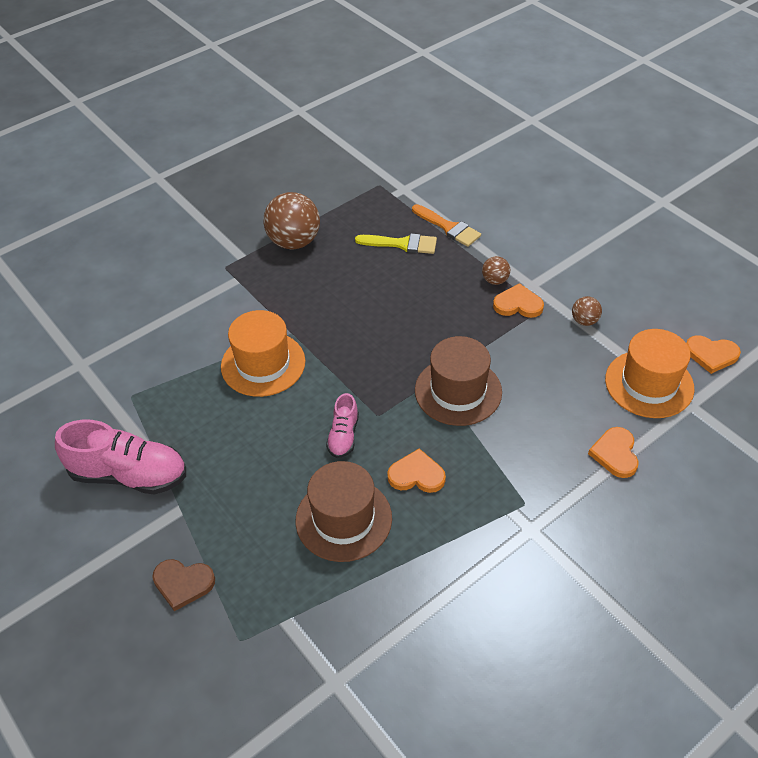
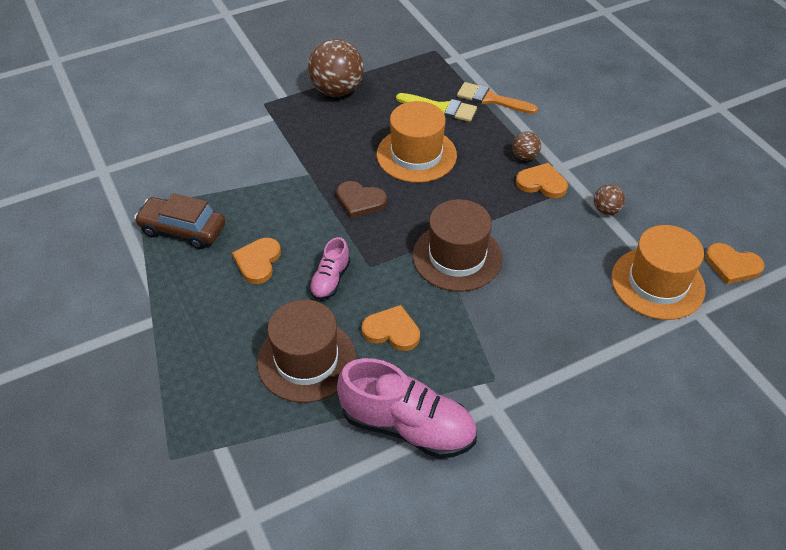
camera: 10 degrees right, 0 degrees up
(129, 475) = (114, 280): pink shoe -> pink shoe (407, 426)
(182, 411) = (183, 230): none -> brown car
(183, 583) = (132, 392): brown heart -> brown heart (360, 201)
(263, 364) = (273, 198): orange hat -> orange hat (416, 155)
(448, 227) = (491, 99): orange brush -> orange brush turned 150 degrees clockwise
(615, 454) = (603, 347): orange heart -> orange heart (258, 262)

